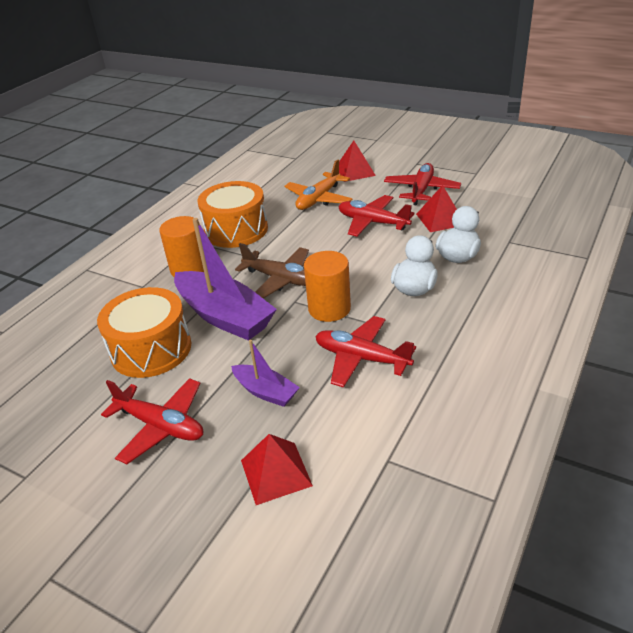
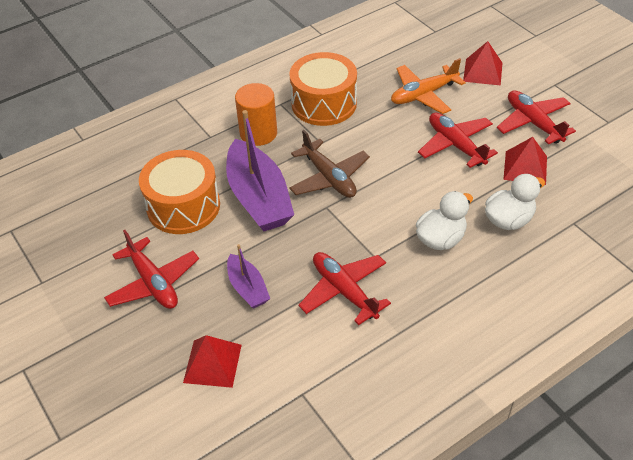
camera: 25 degrees right, 10 degrees up
(329, 308) = (350, 228): orange cylinder -> none
(421, 190) = (533, 123): red plane -> red plane turned 75 degrees counterclockwise

